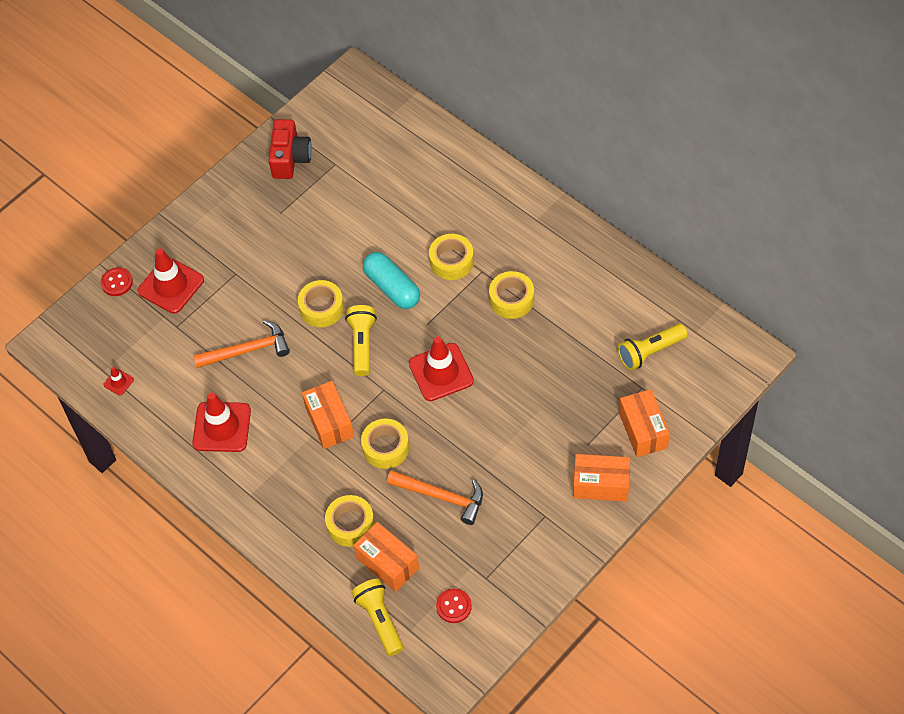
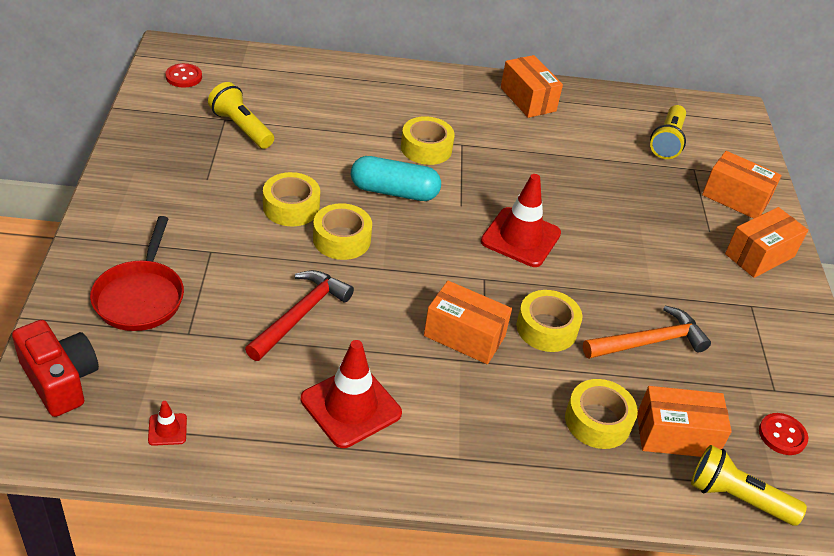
camera: 50 degrees left, 15 degrees down
(117, 282) = (63, 325): red button -> red button (184, 77)
(171, 285) = (140, 297): red traffic cone -> red pan
(247, 350) = (300, 315): orange hammer -> red hammer
(290, 158) = (170, 131): red camera -> red camera (60, 380)
(362, 344) = (419, 251): yellow flashlight -> yellow flashlight (241, 128)
(511, 299) = (513, 154): yellow tape -> yellow tape (291, 207)
(579, 254) = (528, 99): none -> orange box

